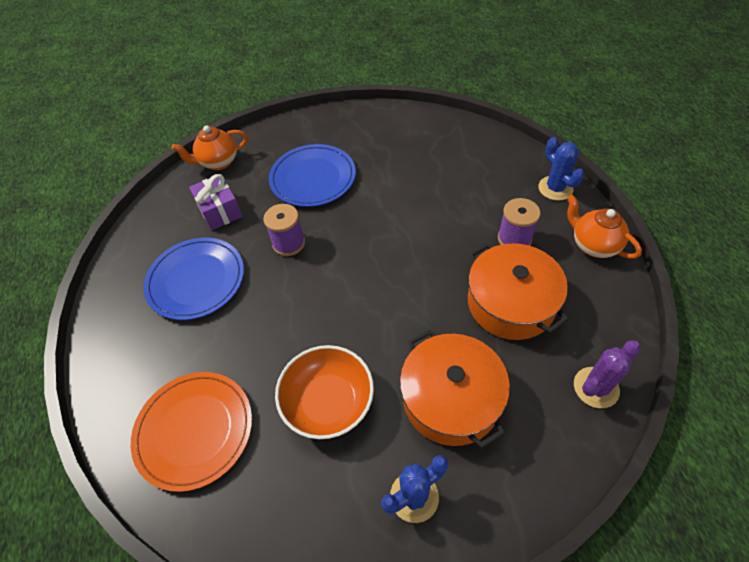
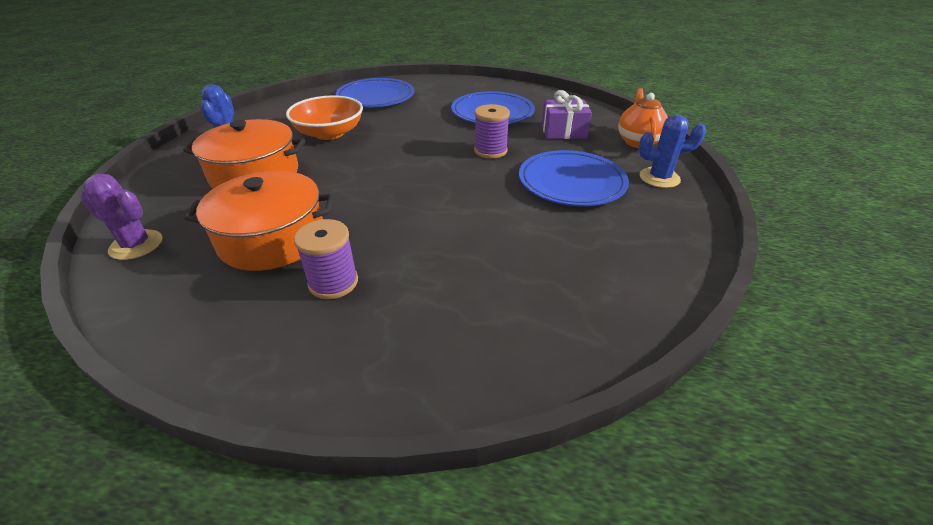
camera: 115 degrees right, 15 degrees down
(194, 430) = (376, 97): orange plate -> blue plate
(555, 188) = (359, 380): blue cactus -> blue cactus (659, 178)
(593, 245) = (232, 351): orange teapot -> none
(596, 387) = (136, 245): purple cactus -> purple cactus turned 60 degrees counterclockwise

